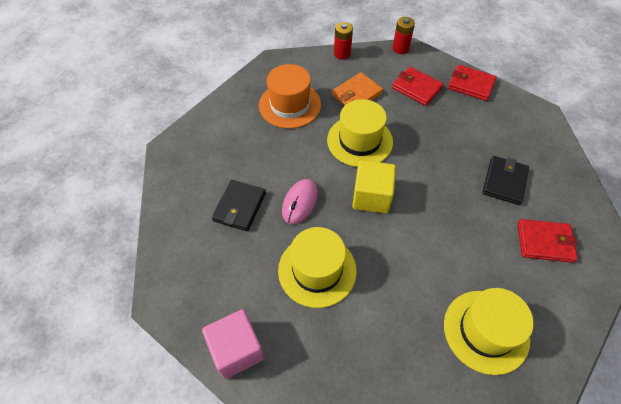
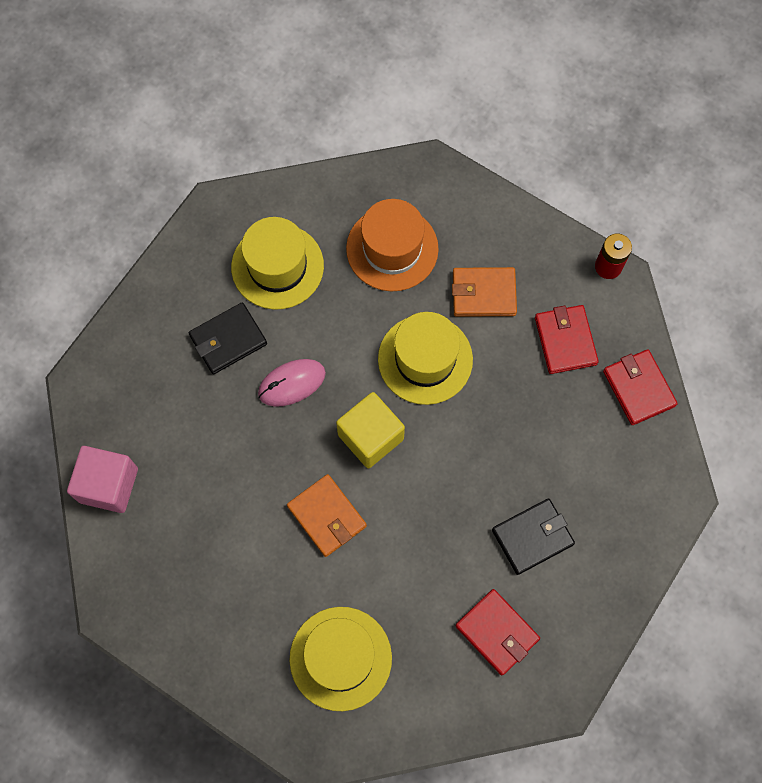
camera: 40 degrees right, 15 degrees up
(317, 270) = (243, 470): yellow hat -> yellow hat (277, 266)
(342, 54) = (525, 219): red battery -> none
(392, 256) = (326, 516): none -> orange wallet

